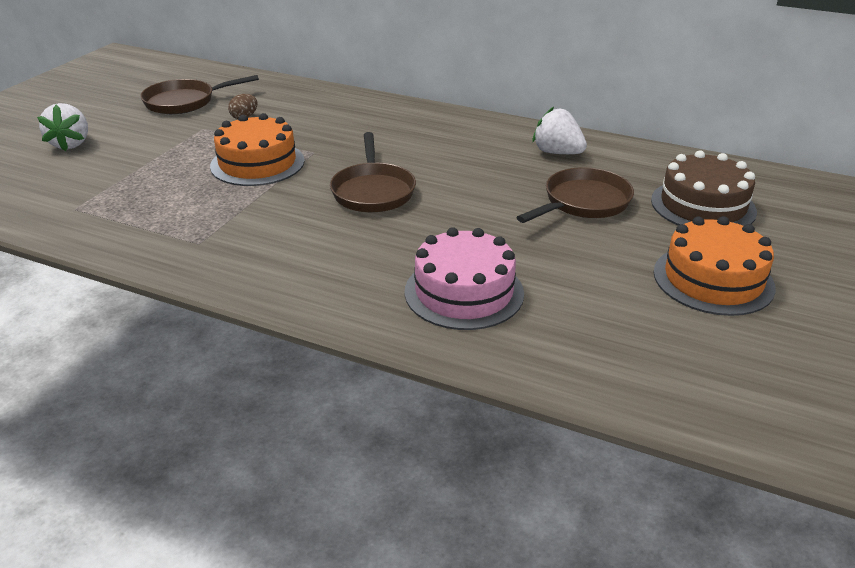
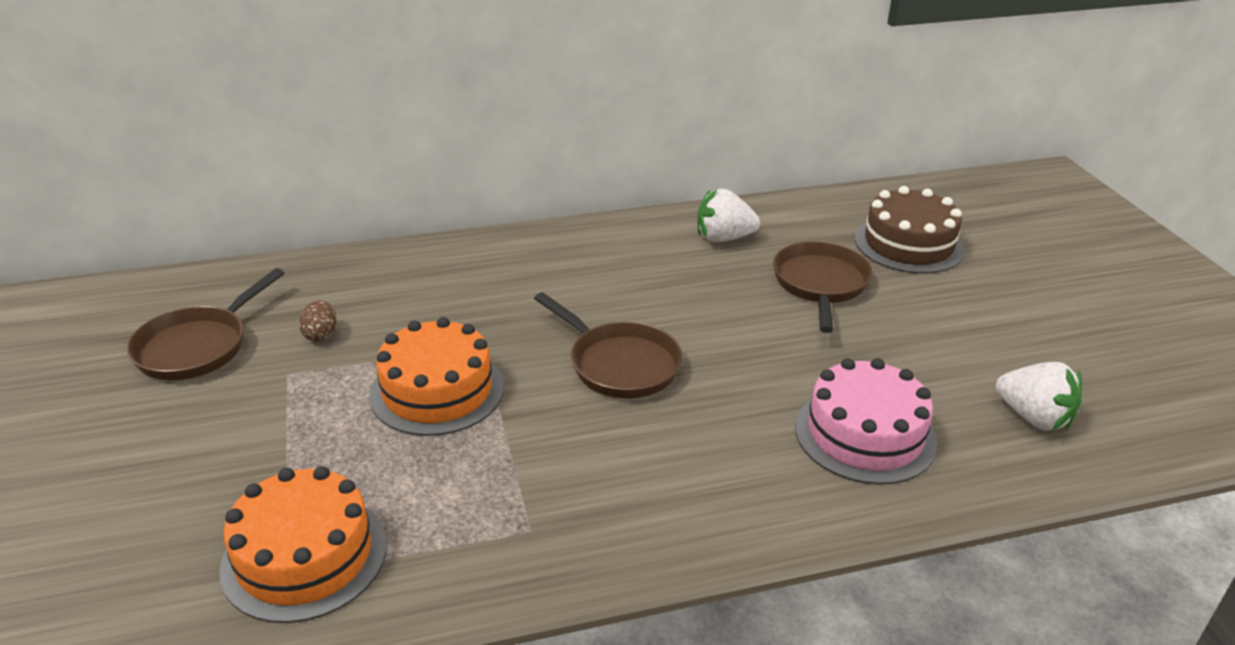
camera: 40 degrees left, 0 degrees up
(71, 144) = (117, 486): white strawberry -> white strawberry (1033, 417)
(713, 279) = (1011, 315): orange cake -> orange cake (304, 556)

